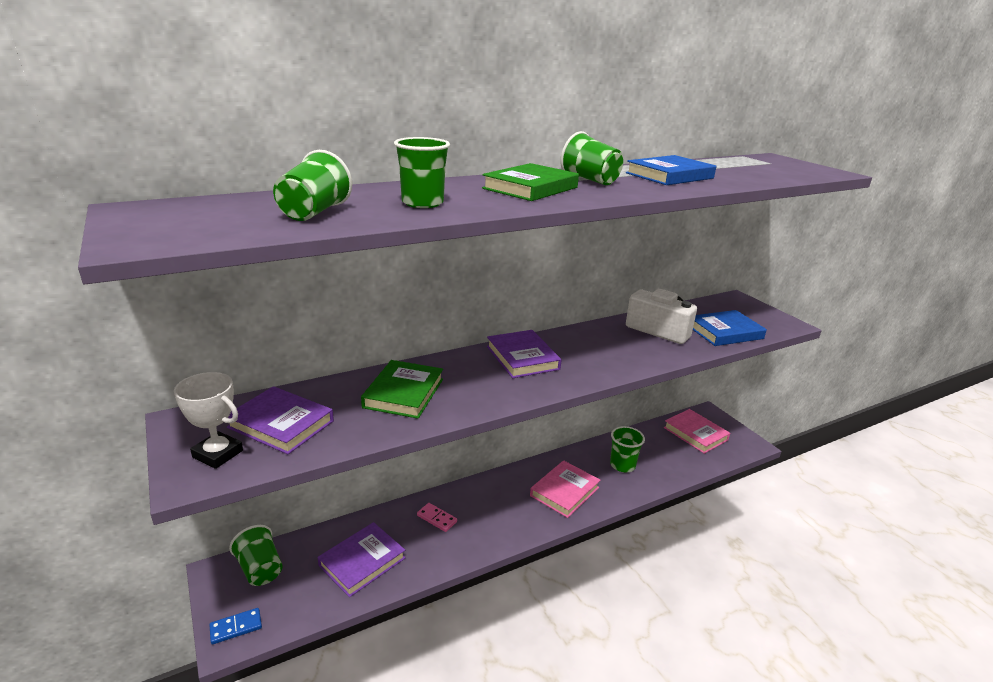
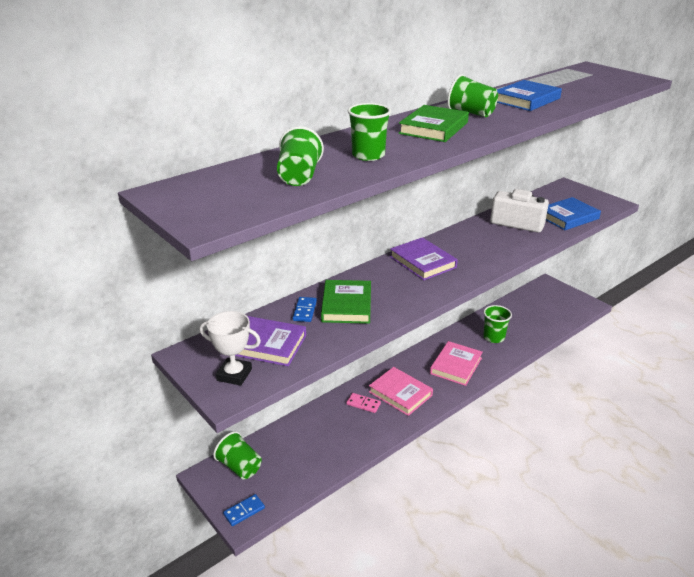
camera: 10 degrees left, 5 degrees up
(351, 392) = (305, 311): none -> blue domino
(362, 562) = (319, 447): purple book -> none
(695, 434) = (542, 302): pink book -> pink book (400, 394)

